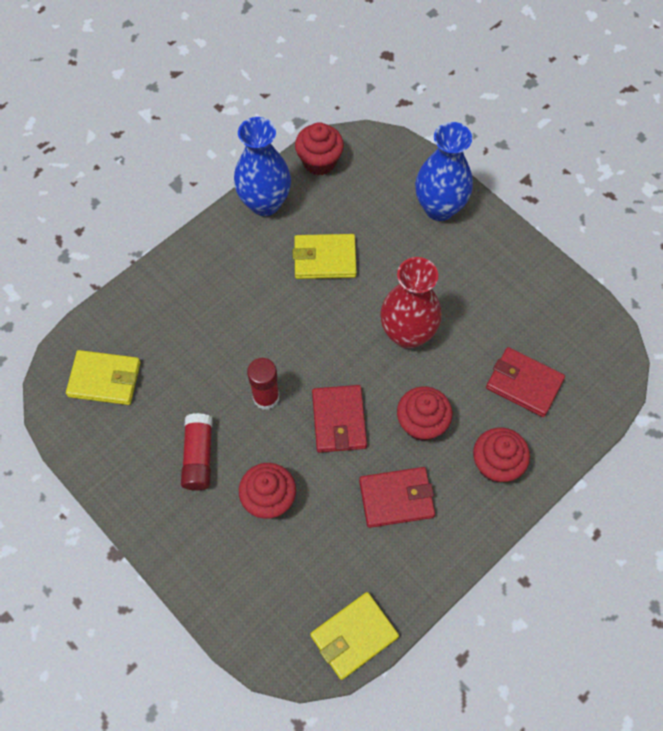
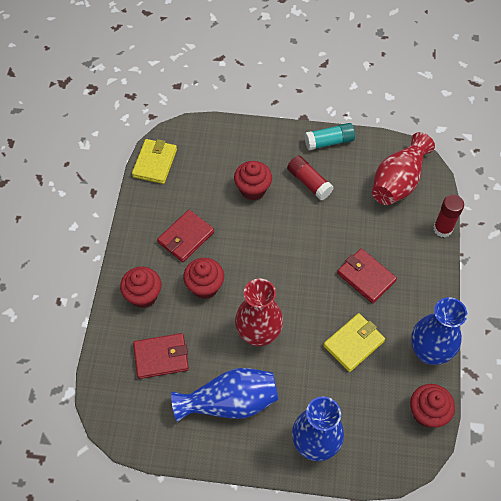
camera: 140 degrees right, 5 degrees down
(105, 379) = (398, 181): yellow wallet -> red vase
(122, 491) = (329, 142): none -> turquoise glue stick
(266, 397) = (304, 236): red glue stick -> red glue stick (442, 229)
(339, 420) = (253, 254): red wallet -> red wallet (366, 277)
(488, 293) = (230, 402): none -> blue vase

